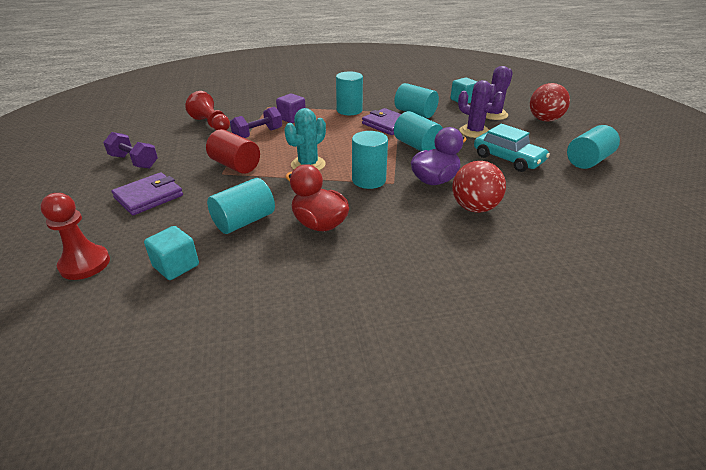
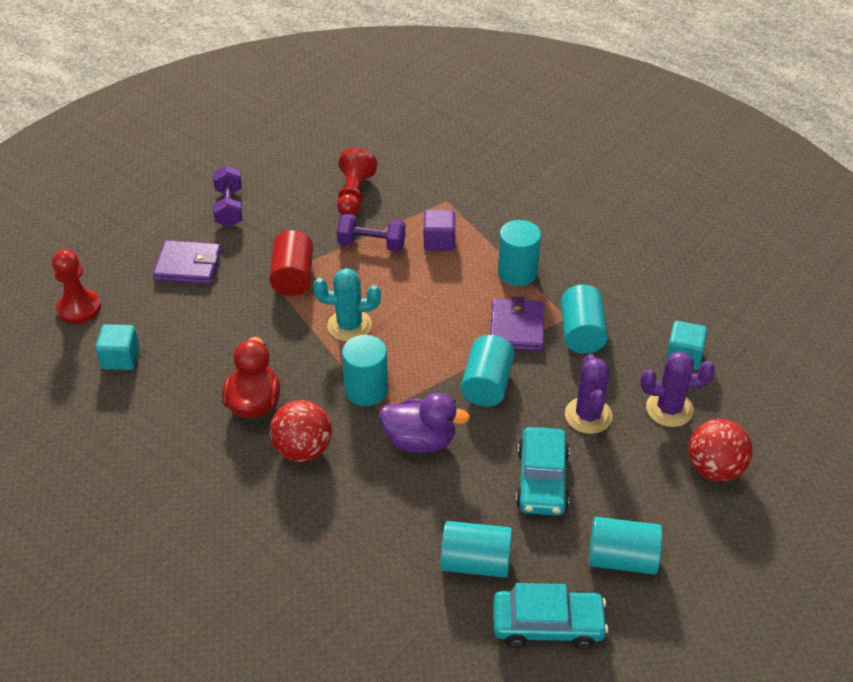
camera: 50 degrees right, 10 degrees up
(244, 221) = (211, 352): turquoise cylinder -> turquoise cylinder (475, 562)
(474, 208) = (393, 500): red ball -> red ball (303, 449)
(625, 199) = (548, 625): none -> turquoise car

